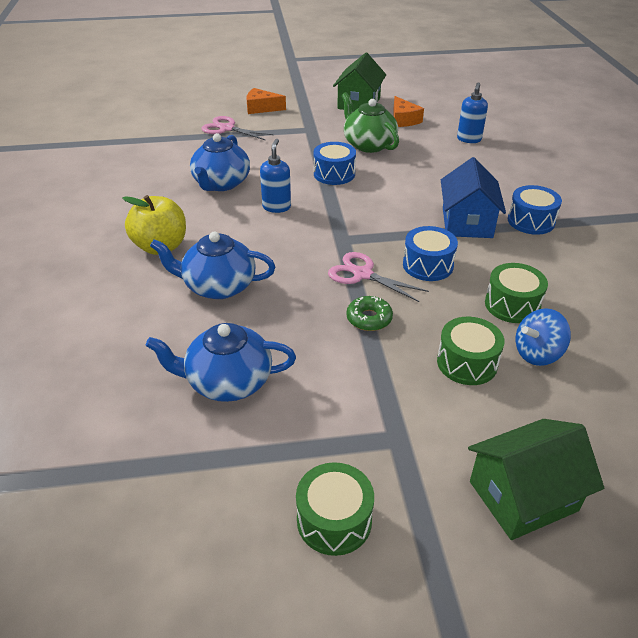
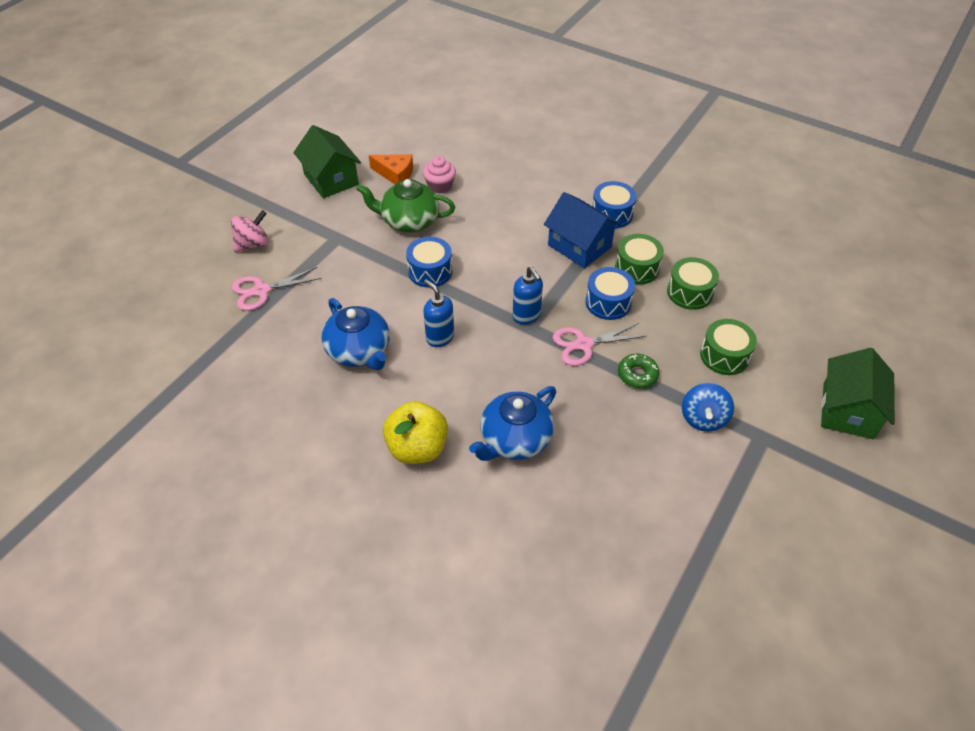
camera: 50 degrees left, 10 degrees up
(228, 382) = (635, 497): blue teapot -> none
(261, 108) = (253, 244): orange cheese -> pink spinning top
(334, 520) = (804, 513): green drum -> green drum (637, 268)
(423, 139) = (440, 186): none -> pink cupcake
(469, 139) = (472, 162): blue soap dispenser -> blue soap dispenser (526, 316)
(537, 354) = (744, 316): blue spinning top -> blue spinning top (703, 418)

